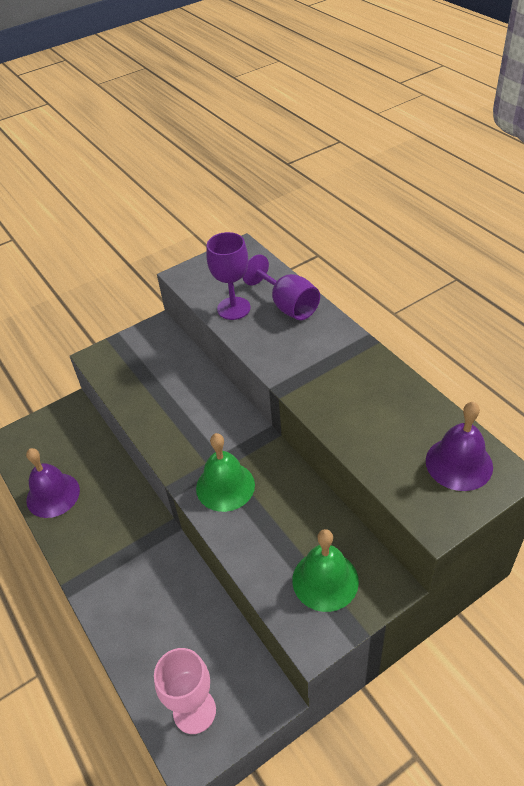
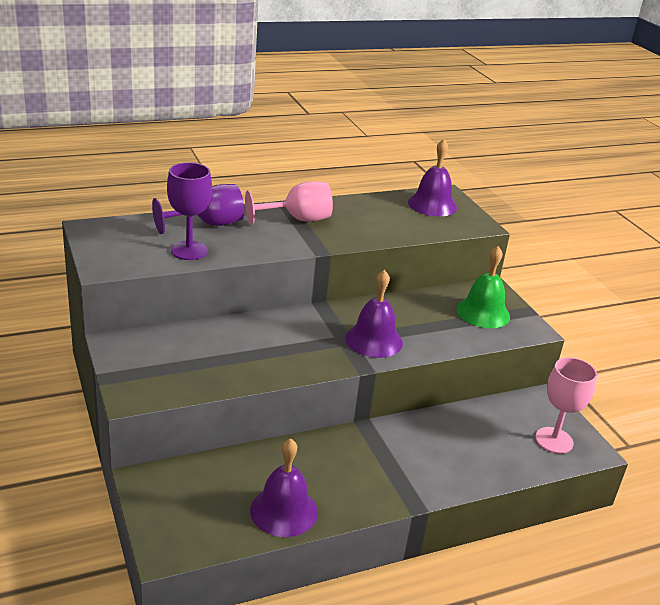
camera: 85 degrees left, 15 degrees down
(225, 486) = (374, 340): green bell -> purple bell
(336, 358) = (298, 219): none -> pink goblet

